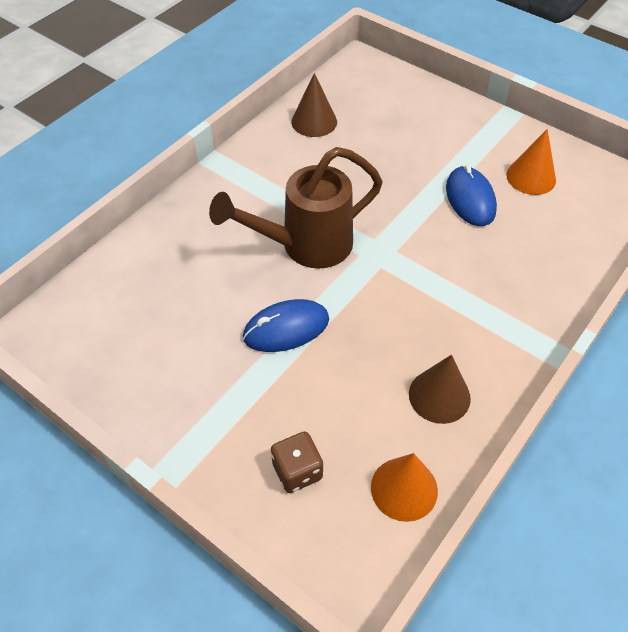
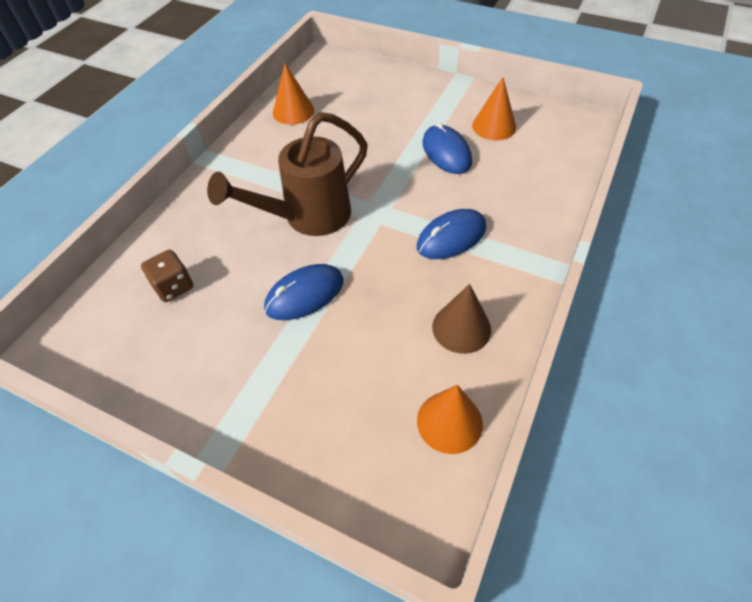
camera: 10 degrees left, 0 degrees up
(297, 471) = (343, 427): brown dice -> brown dice (173, 286)
(314, 121) = (293, 111): brown cone -> orange cone
(452, 296) = (451, 237): none -> blue mouse

